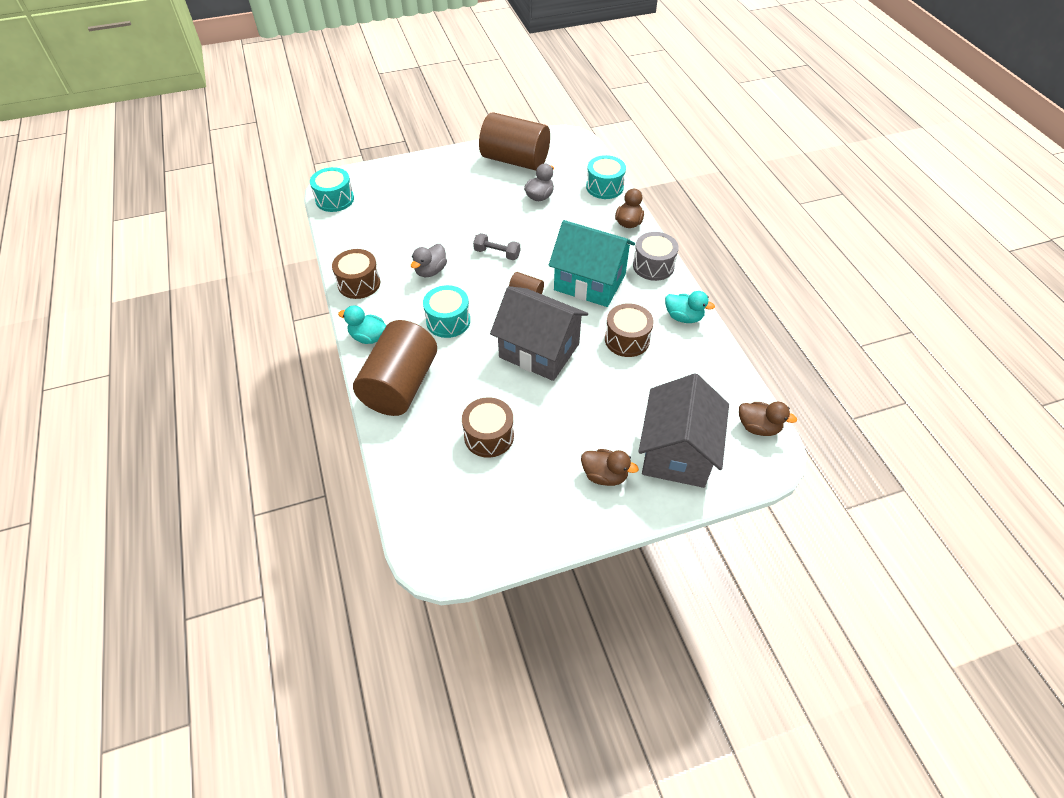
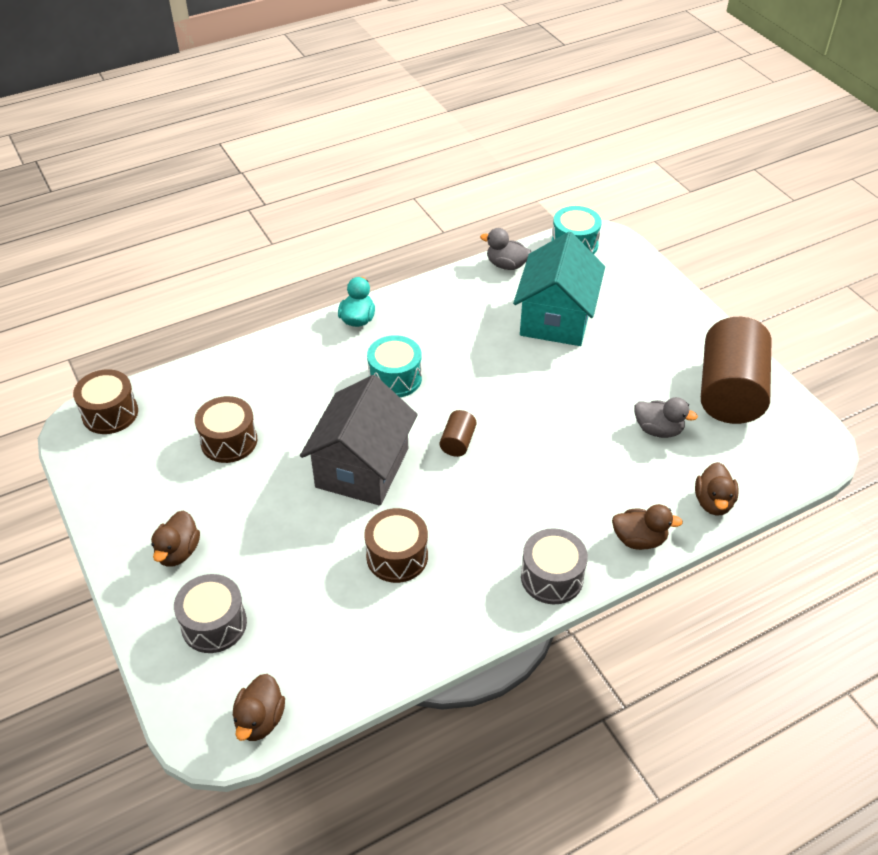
camera: 80 degrees right, 5 degrees down
(359, 283) = (438, 295): brown drum -> brown drum (110, 413)
(400, 385) = (293, 358): brown cylinder -> none
(430, 271) = (475, 348): grey duck -> grey duck (506, 265)
(497, 253) = (524, 403): grey dumbbell -> none
(590, 282) = (497, 505): turquoise house -> turquoise house (556, 318)
(604, 187) = (713, 502): turquoise drum -> brown duck
(677, 452) = (214, 624): grey house -> grey drum
(683, 317) = (453, 621): turquoise duck -> none

